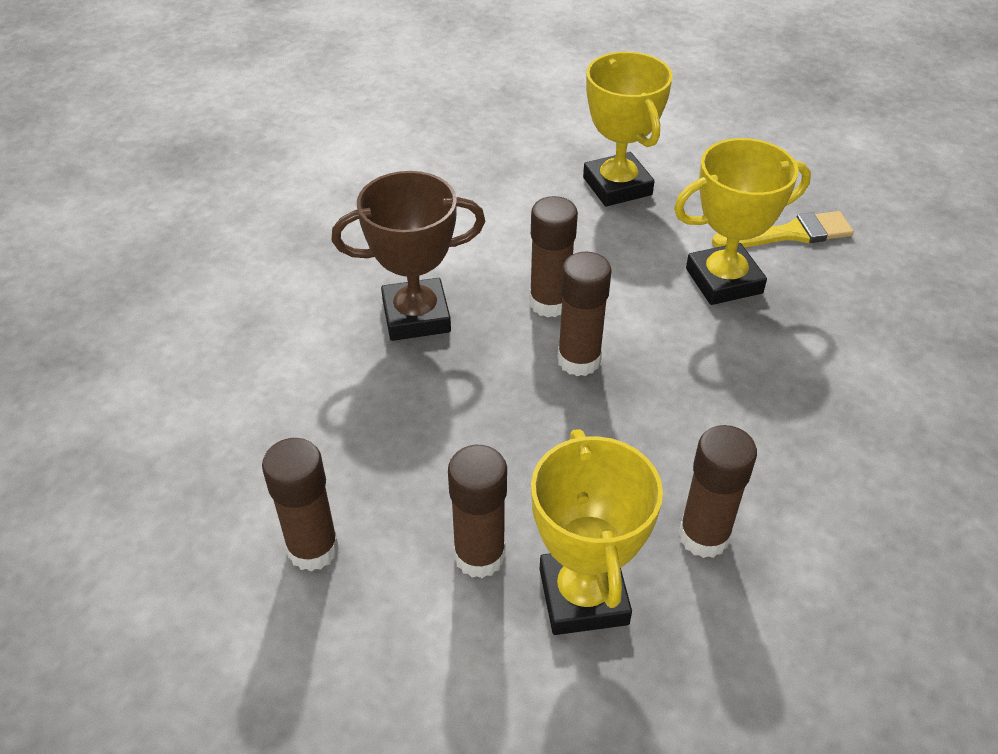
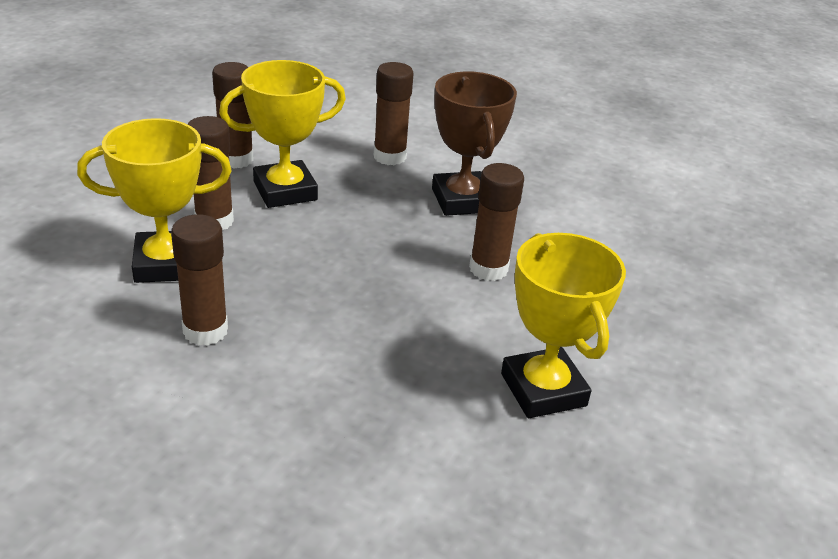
camera: 85 degrees right, 10 degrees down
(579, 360) = (414, 280): brown glue stick -> brown glue stick (389, 157)
(617, 186) = (688, 327): yellow trophy -> yellow trophy (285, 191)
(789, 234) = (646, 462): yellow brush -> none

